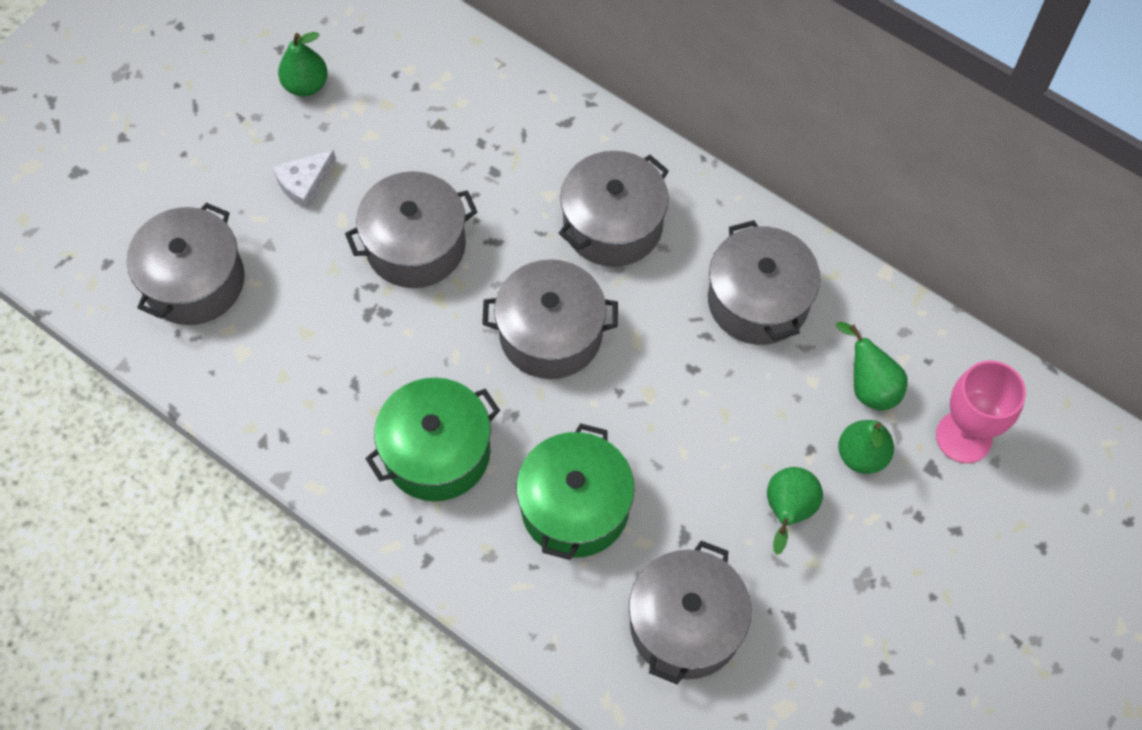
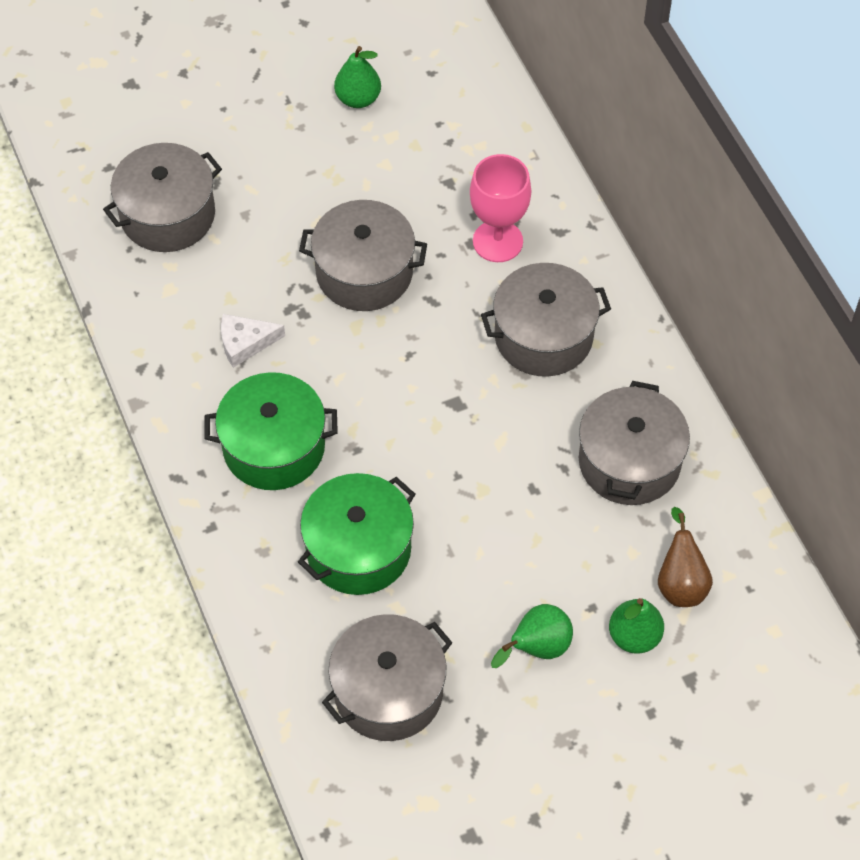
camera: 30 degrees right, 5 degrees down
(304, 183) = (305, 178): white cheese -> white cheese (245, 343)
(550, 334) = (430, 400): grey pot -> none
(869, 386) = (680, 582): green pear -> brown pear
(963, 437) = (738, 668): pink goblet -> pink goblet (497, 241)

